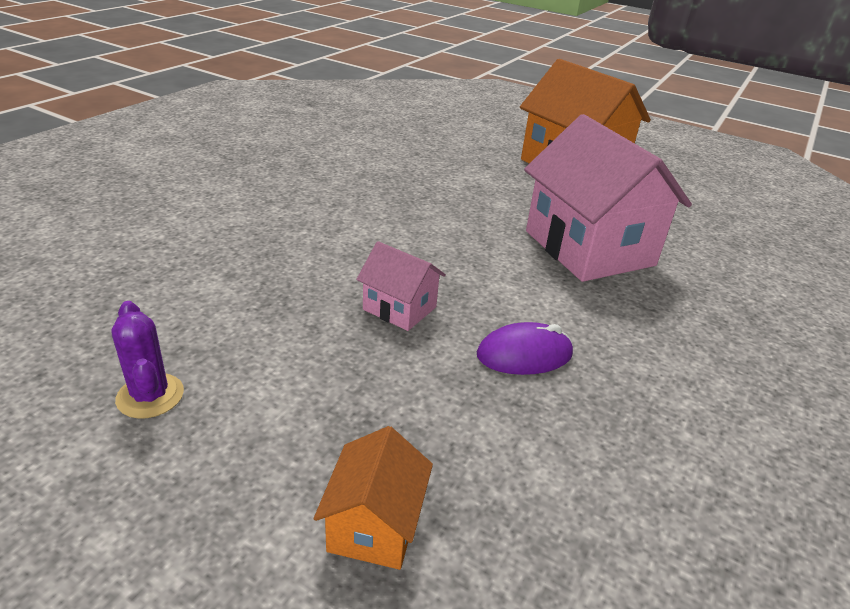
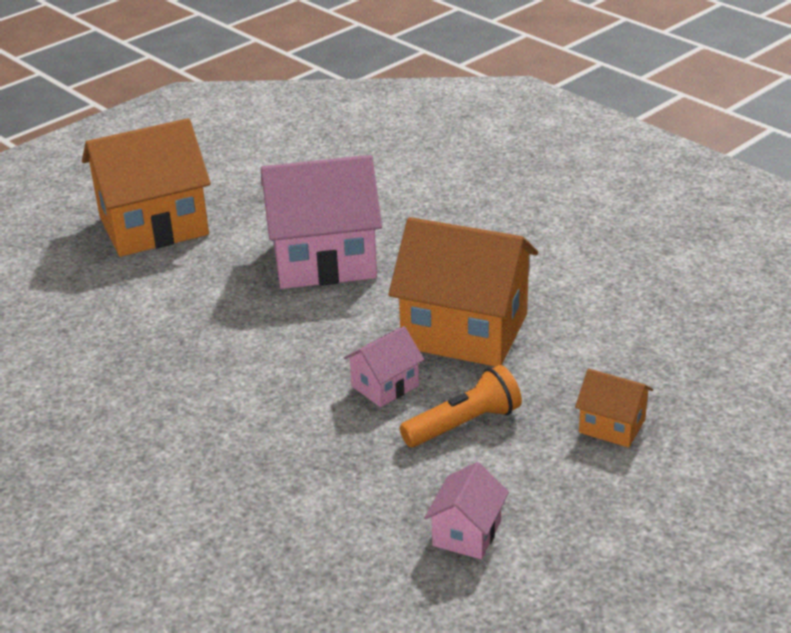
camera: 70 degrees left, 0 degrees up
(150, 396) = (467, 533): purple cactus -> pink house
(347, 373) = (464, 424): none -> orange flashlight
(524, 355) = (464, 331): purple mouse -> orange house

